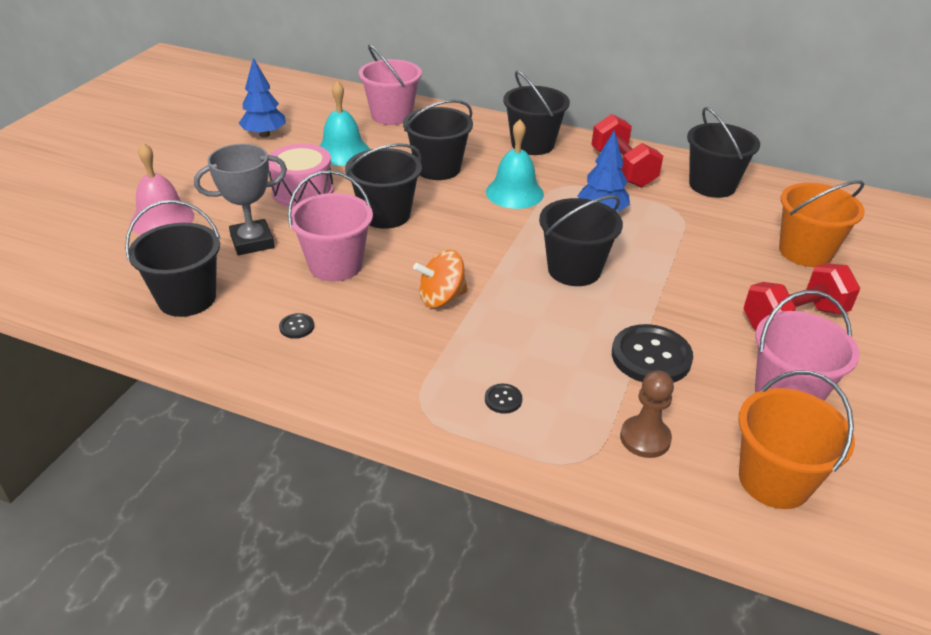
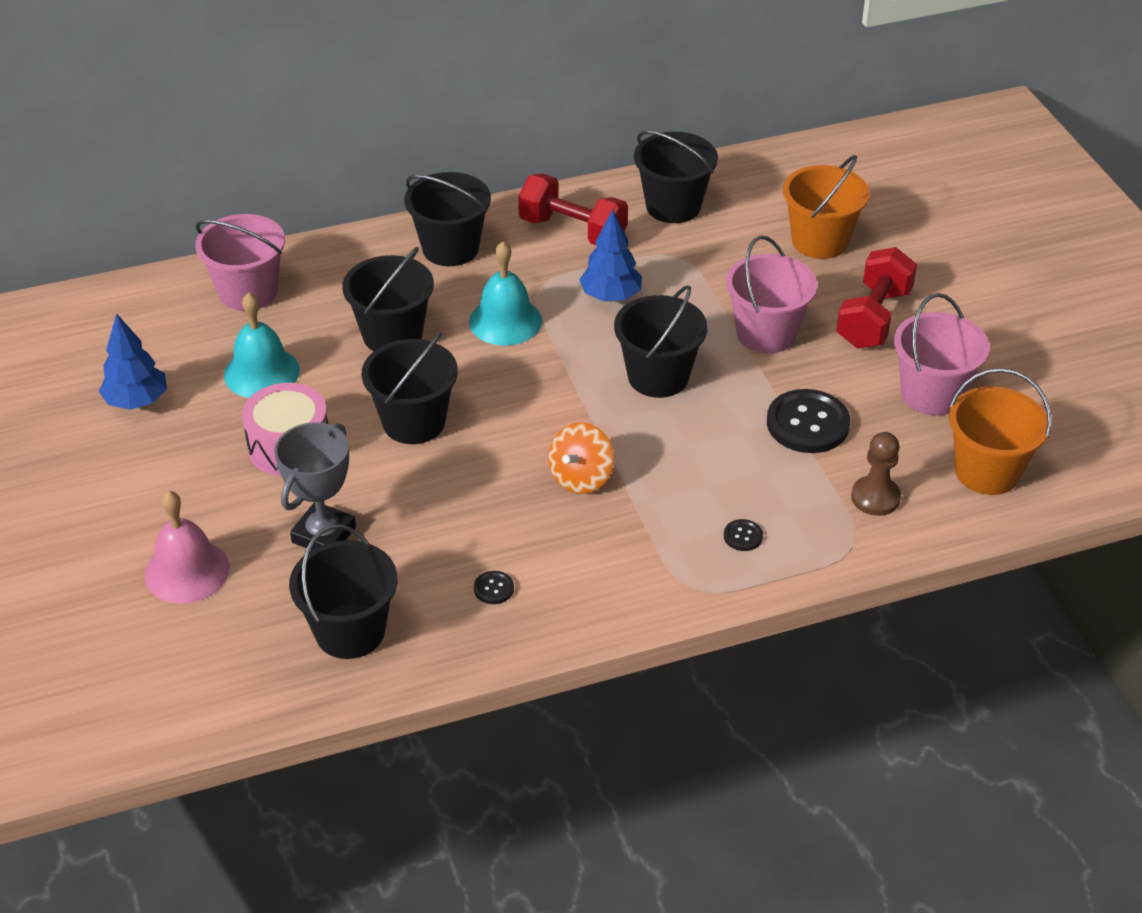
camera: 40 degrees left, 5 degrees up
(335, 265) = (442, 506): pink bucket -> pink bucket (766, 333)

